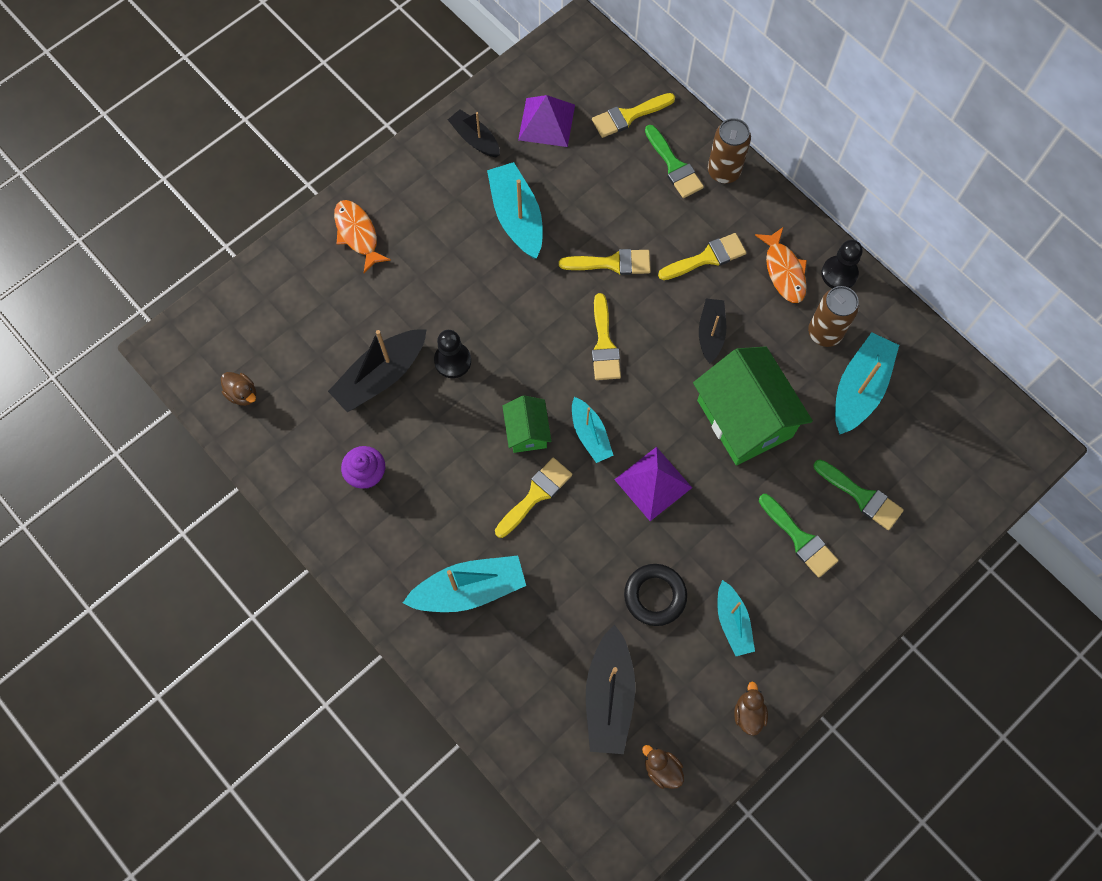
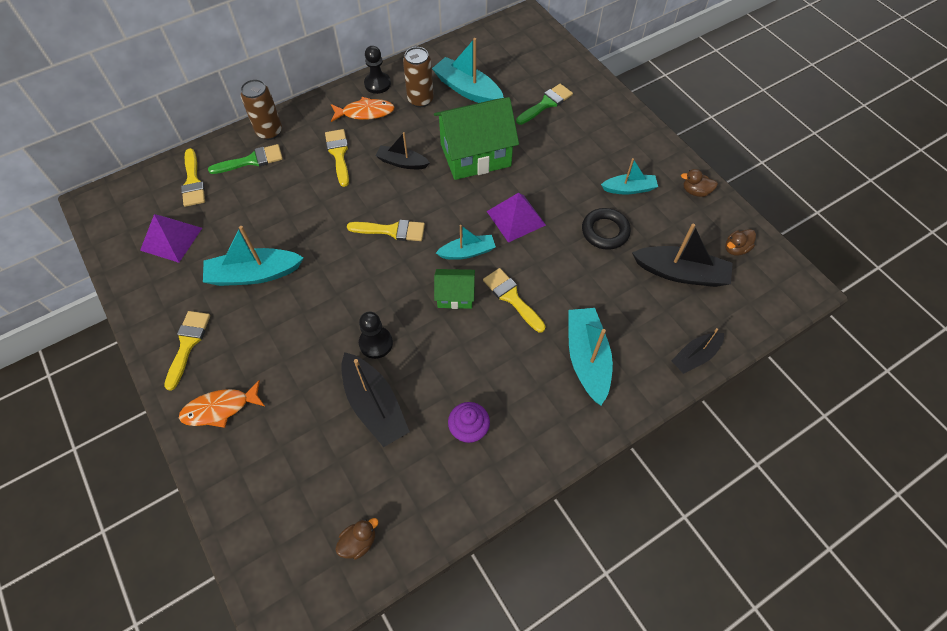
camera: 80 degrees left, 10 degrees down
(475, 139) = (162, 295): black boat -> black boat (695, 356)
(612, 263) = (322, 214): yellow brush -> yellow brush (188, 344)
(800, 539) = (572, 141): green brush -> none

